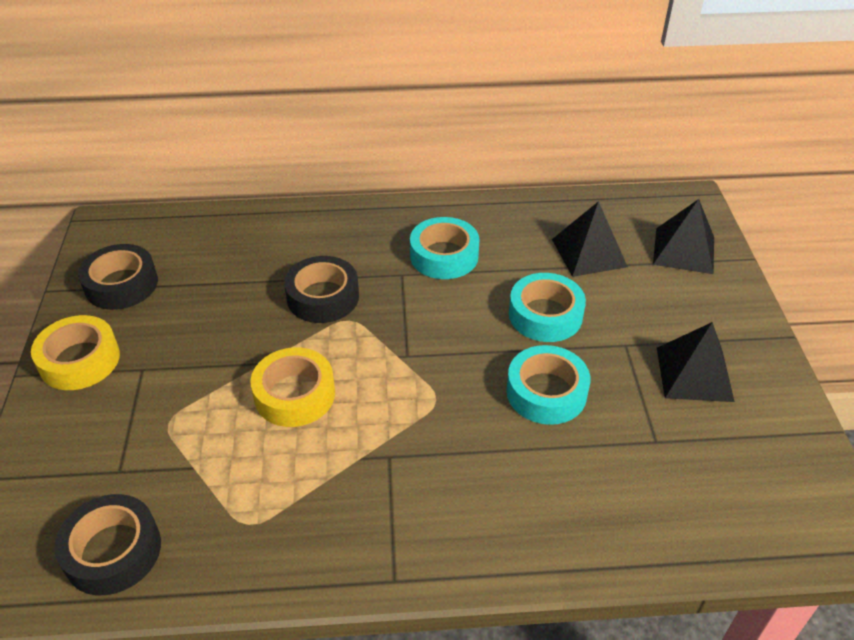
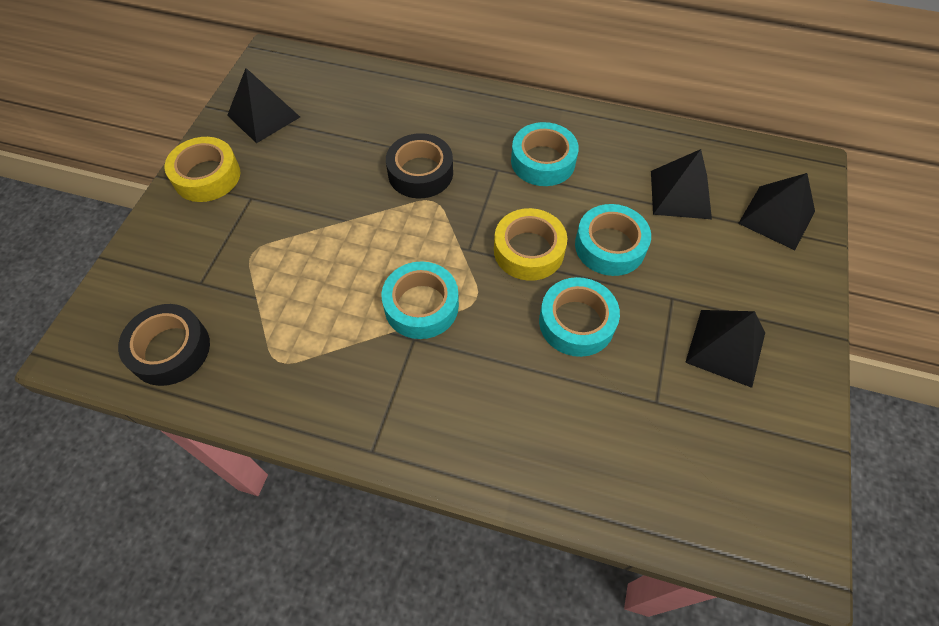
camera: 20 degrees right, 15 degrees up
(121, 284) = (263, 116): black tape -> black pyramid
(294, 394) = (360, 258): yellow tape -> yellow tape (528, 250)
(382, 422) = (421, 306): none -> turquoise tape

